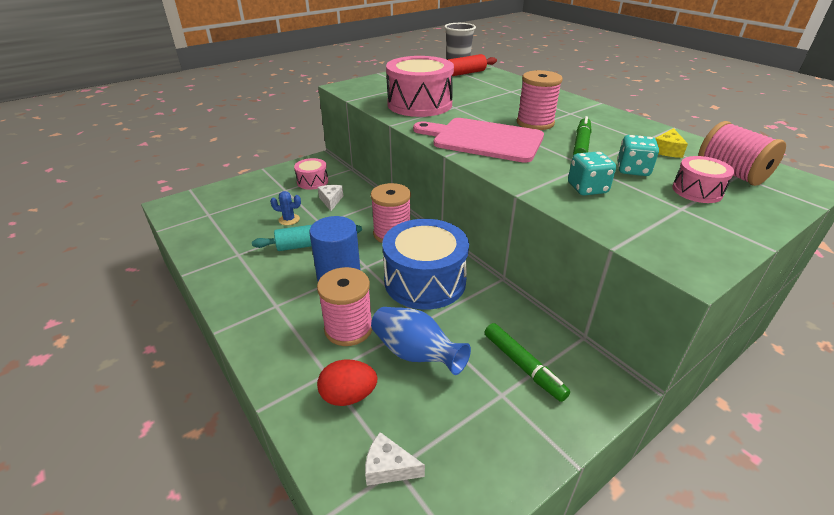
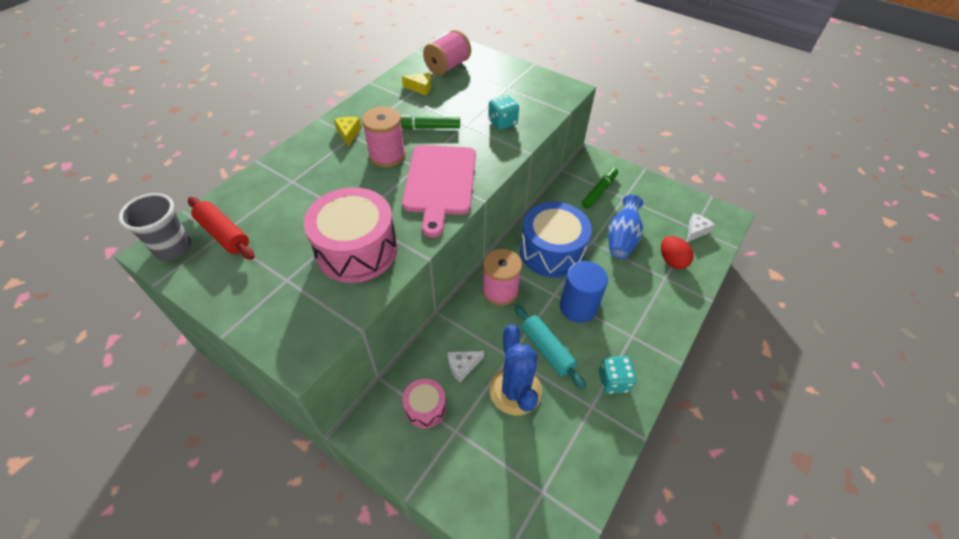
camera: 110 degrees left, 15 degrees up
(289, 219) = (515, 390): blue cactus -> blue cactus, size x2.21
(348, 328) = (624, 280): pink spool -> none
(388, 467) = (696, 231): white cheese -> white cheese turned 135 degrees counterclockwise
(574, 111) = (348, 134): none -> yellow cheese
(632, 170) = (462, 104): turquoise dice -> turquoise dice (613, 381)
(697, 191) = (481, 81): pink drum -> none

